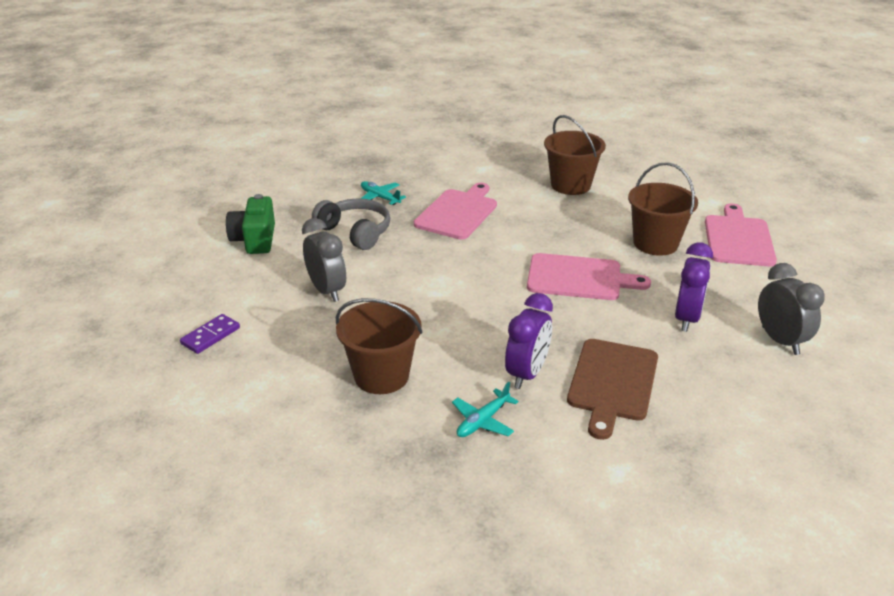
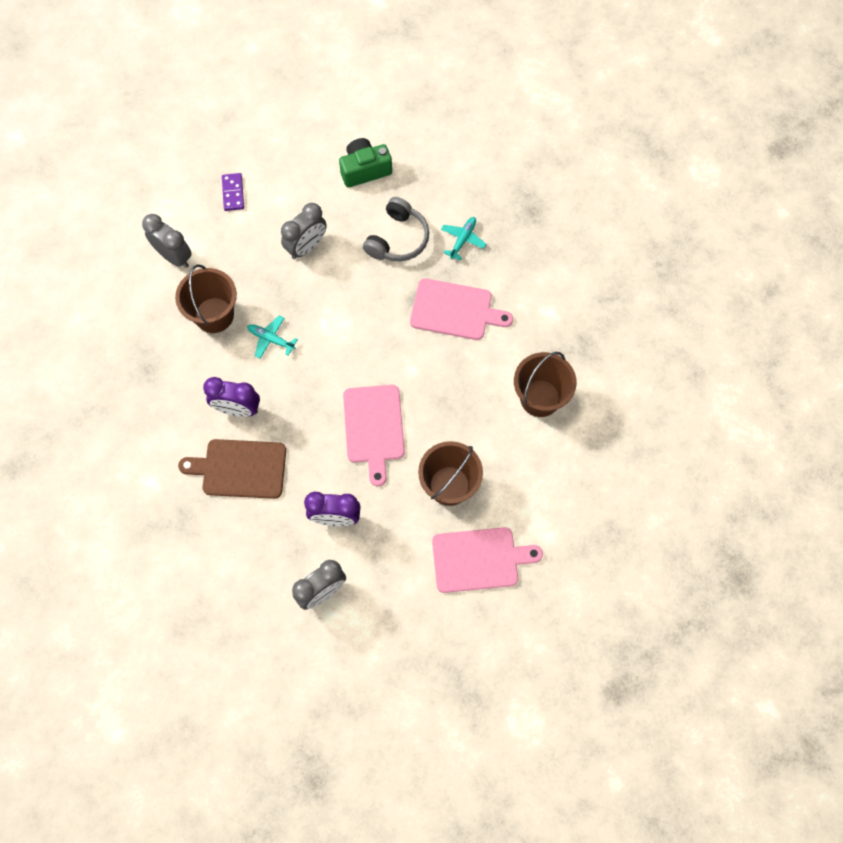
camera: 75 degrees right, 35 degrees up
(210, 336) = (233, 193): purple domino -> purple domino turned 60 degrees clockwise
(270, 401) = (174, 256): none -> grey clock
(482, 421) = (181, 390): turquoise plane -> turquoise plane (271, 339)

